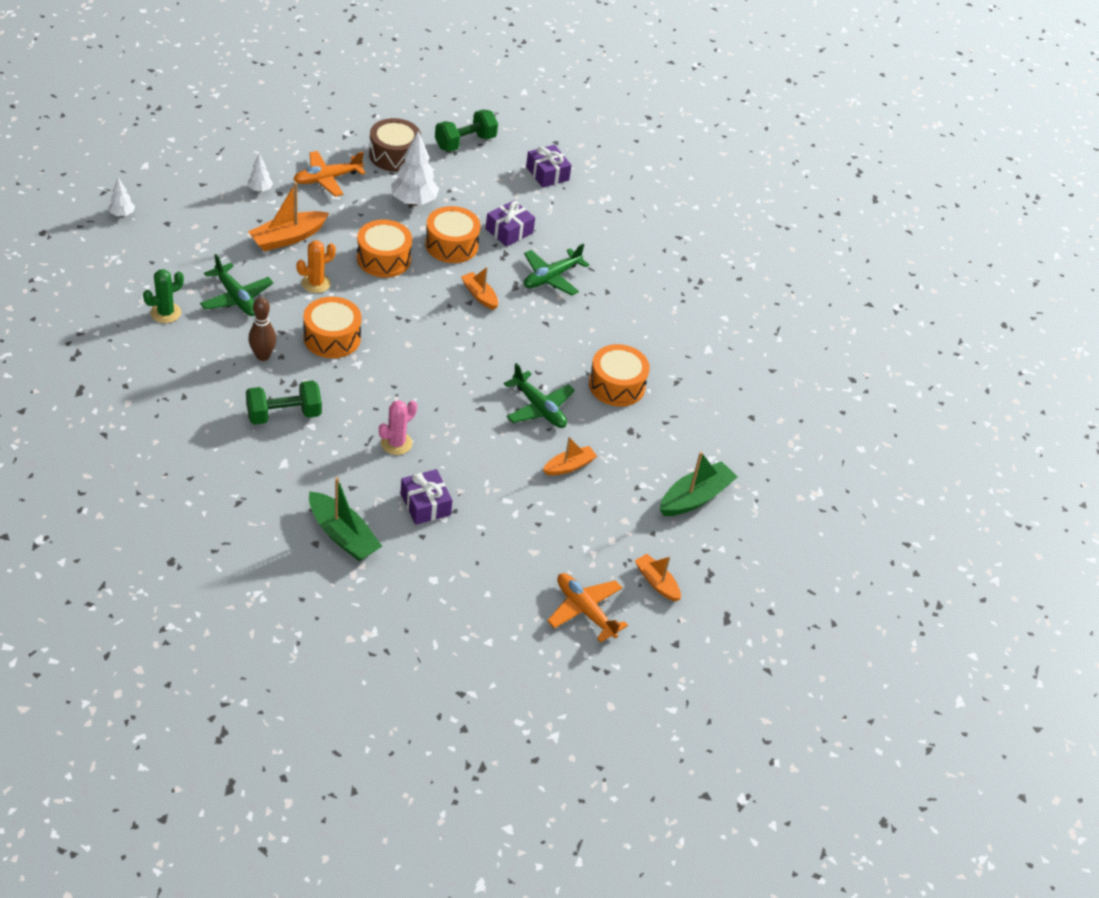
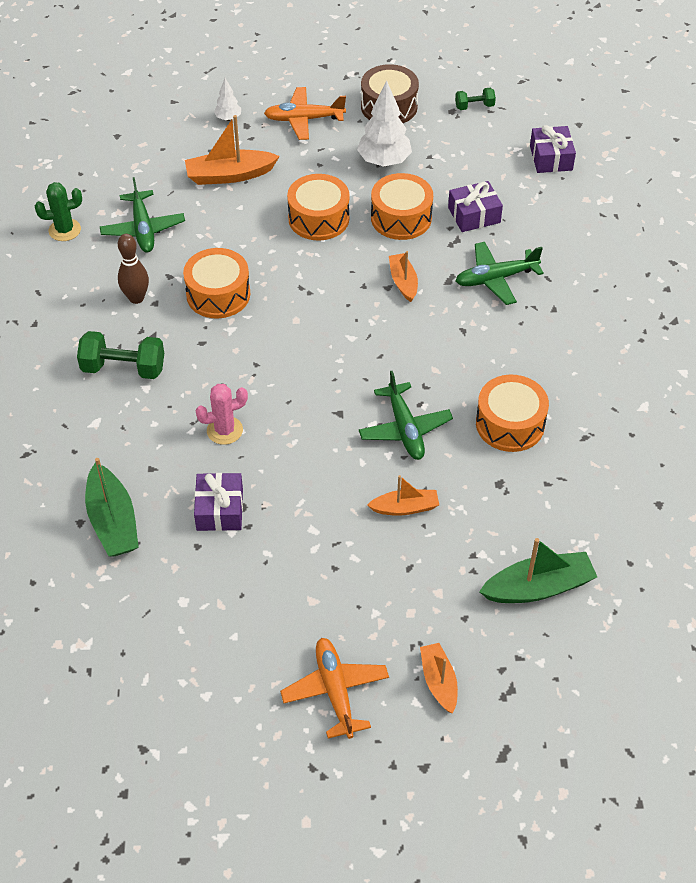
camera: 30 degrees right, 5 degrees up
(122, 214) = (78, 118): white tree -> none
(316, 283) = (233, 230): orange cactus -> none
(465, 142) = (474, 106): green dumbbell -> green dumbbell, size x0.55

